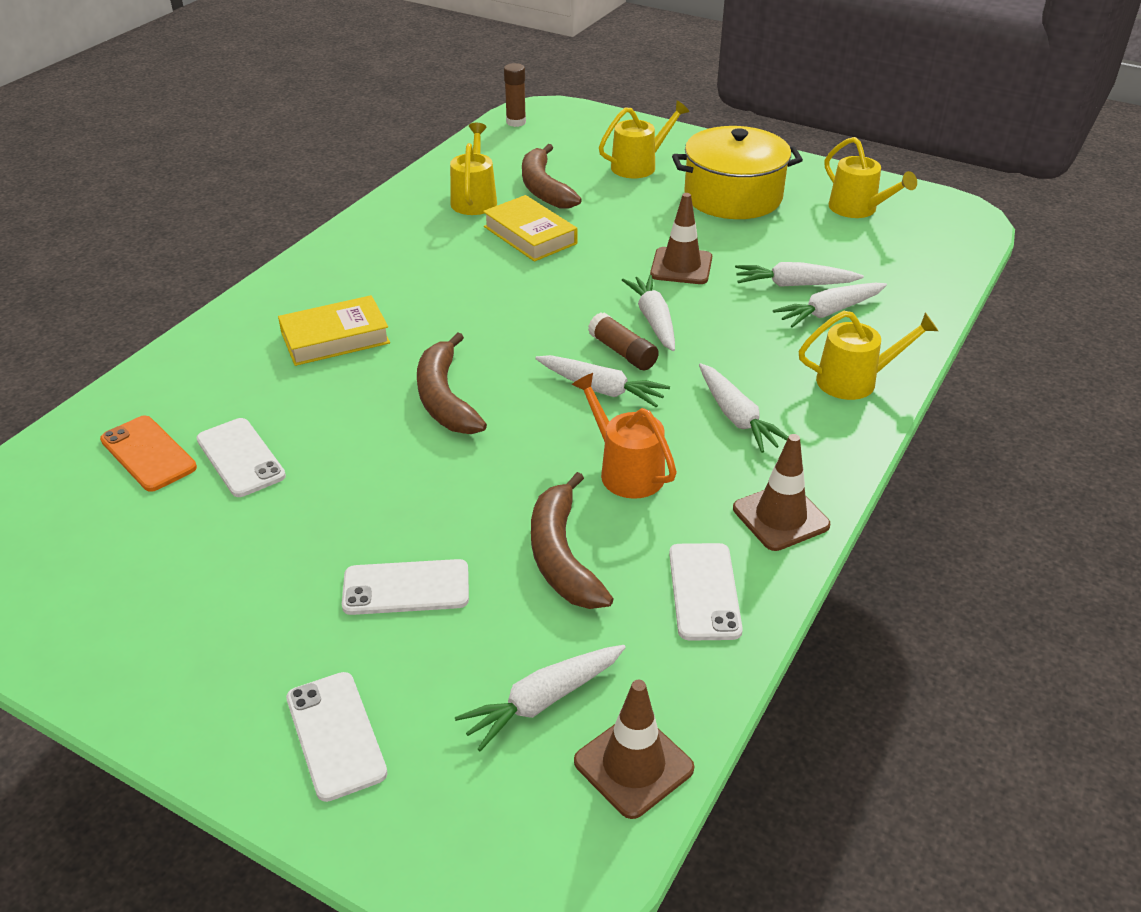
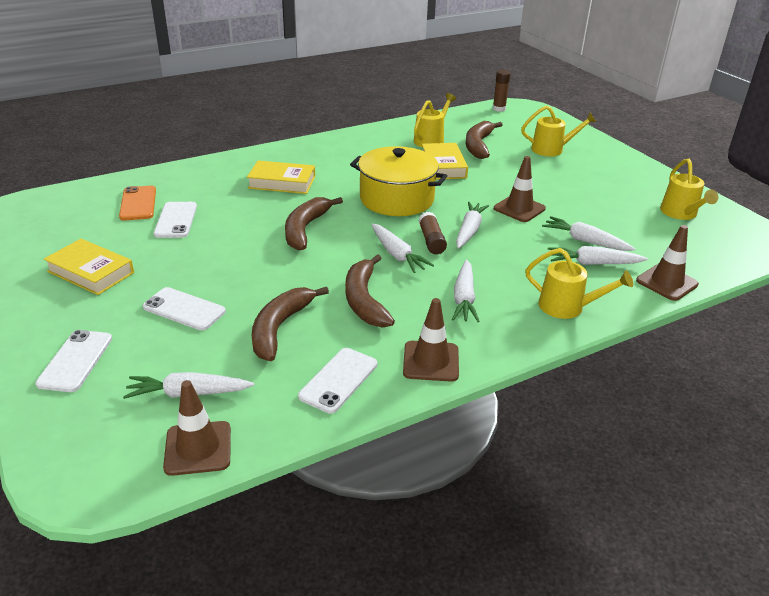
camera: 30 degrees right, 5 degrees down
(200, 594) = (90, 272): none -> yellow book
(625, 470) = (364, 300): orange watering can -> brown banana
(733, 196) = (597, 182): yellow pot -> yellow pot (397, 199)
(922, 307) = (666, 282): none -> brown traffic cone

